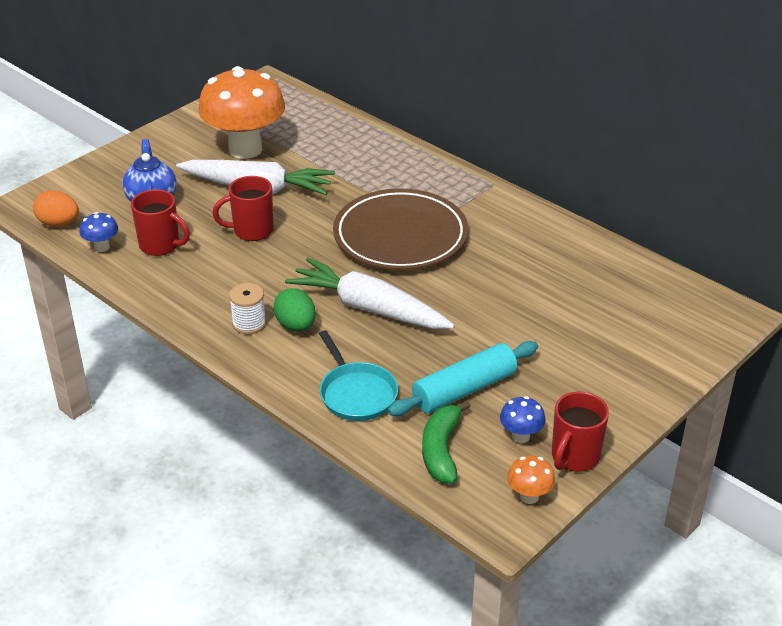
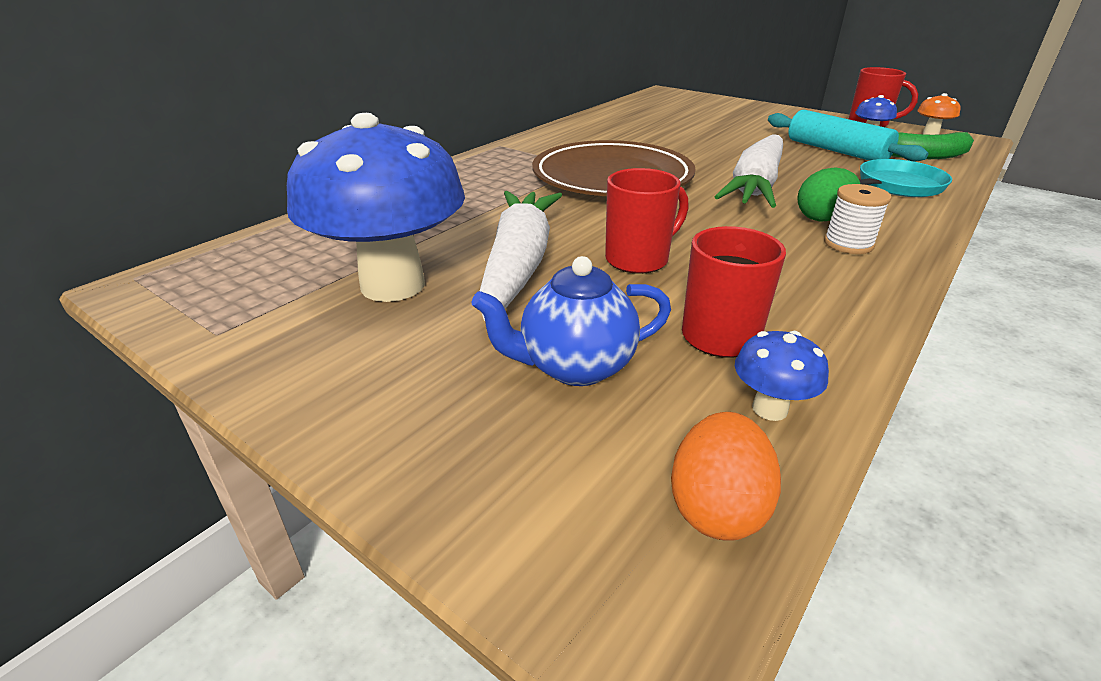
camera: 95 degrees left, 5 degrees down
(245, 149) = (393, 285): orange mushroom -> blue mushroom
(251, 231) = (638, 259): red mug -> red mug turned 105 degrees counterclockwise

